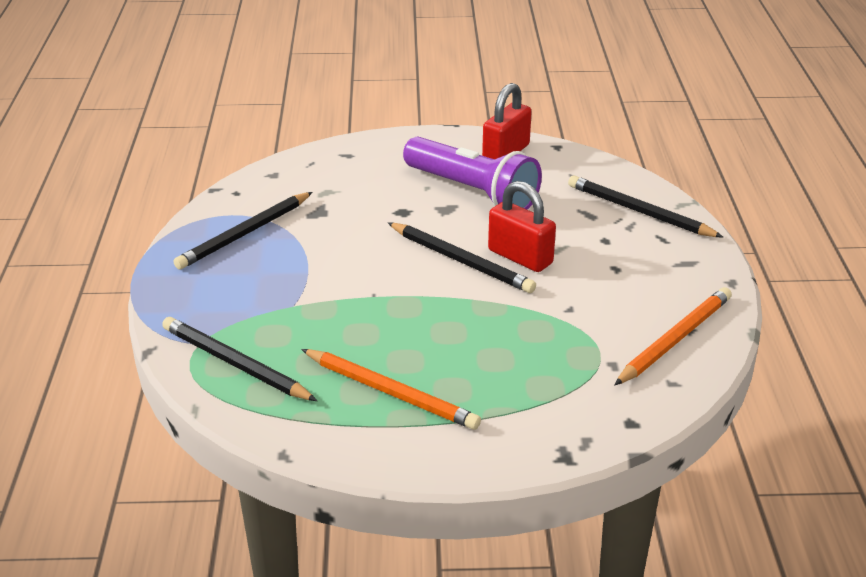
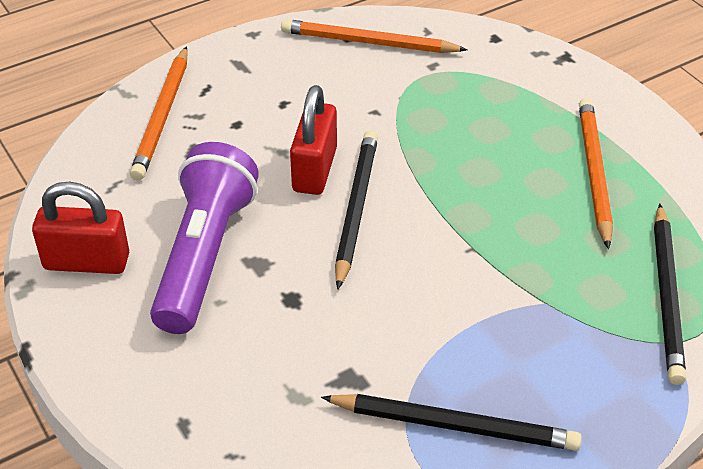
camera: 120 degrees left, 10 degrees up
(640, 211) = (162, 116): black pencil -> orange pencil

